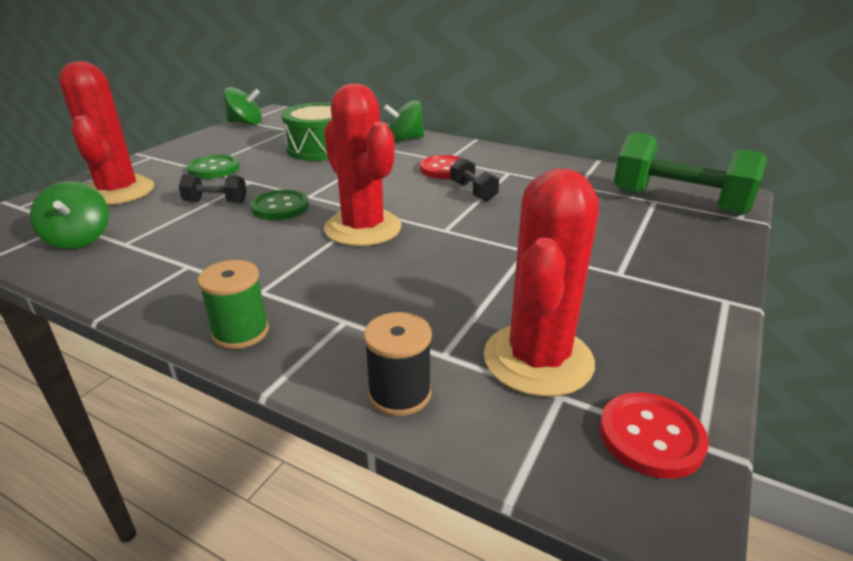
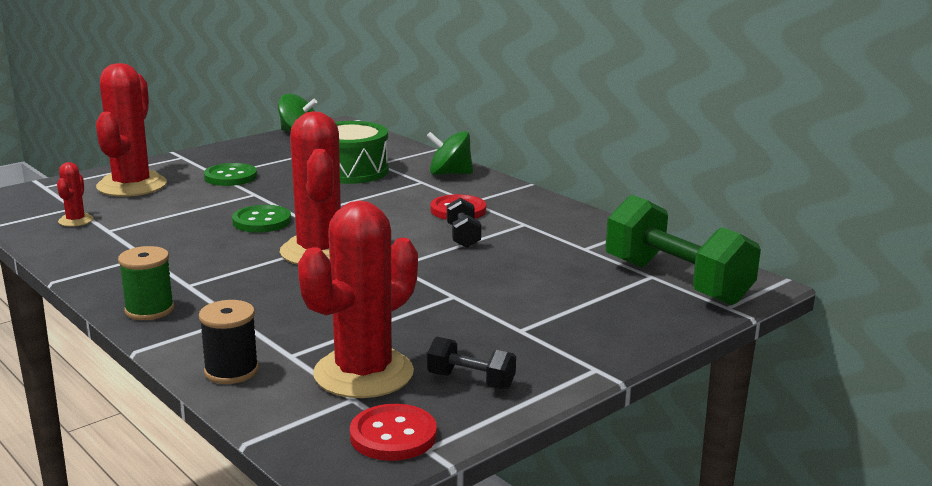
camera: 20 degrees right, 10 degrees down
(79, 239) = (75, 220): green spinning top -> red cactus
(216, 202) = (208, 208): black dumbbell -> black dumbbell (471, 381)

